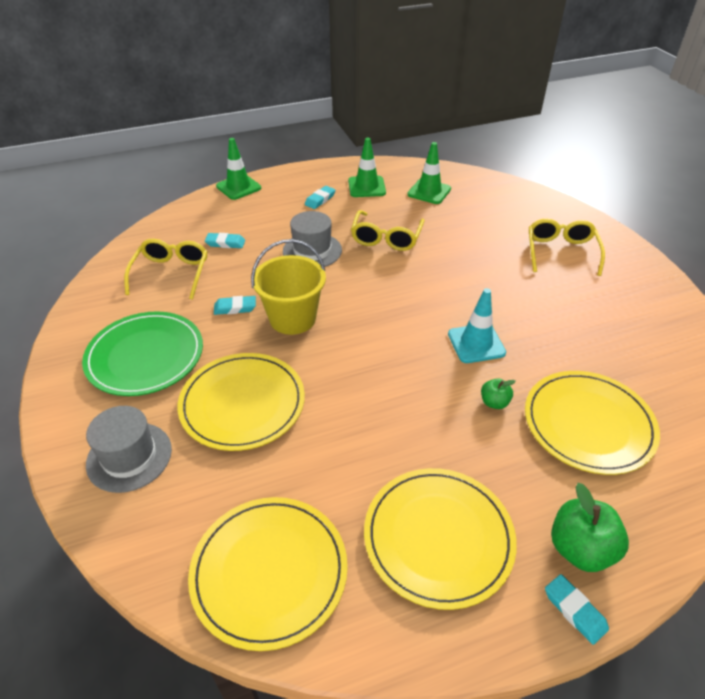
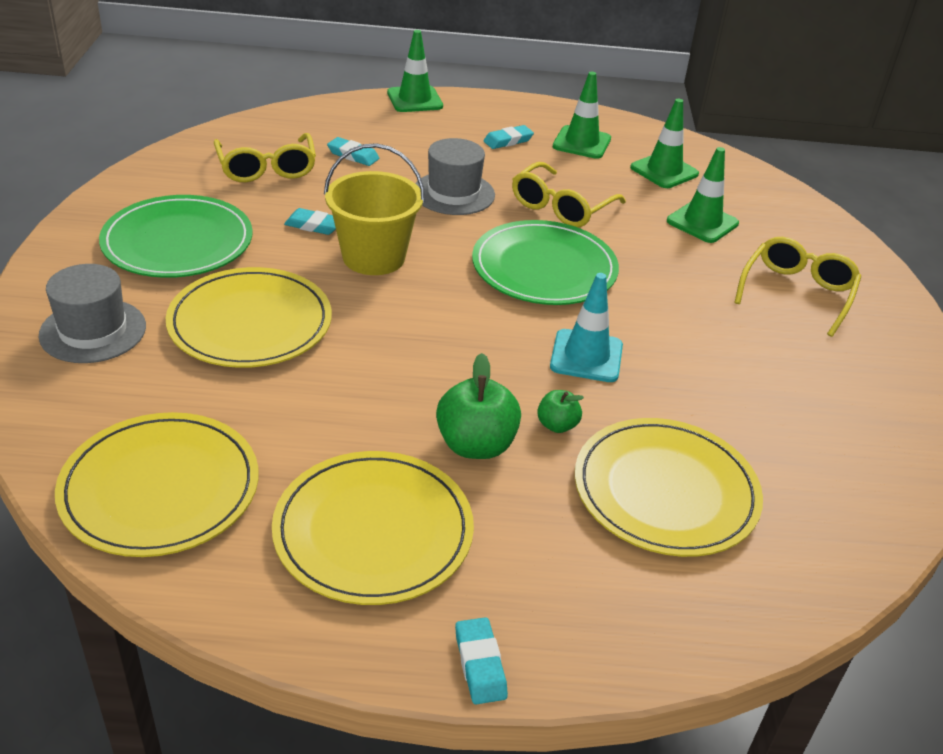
camera: 20 degrees right, 5 degrees down
(171, 273) = (267, 168): yellow glasses -> yellow glasses turned 135 degrees clockwise
(406, 287) = (544, 268): none -> green plate
(476, 221) = (702, 222): none -> green traffic cone
(580, 549) = (540, 610): green apple -> green apple (476, 445)

